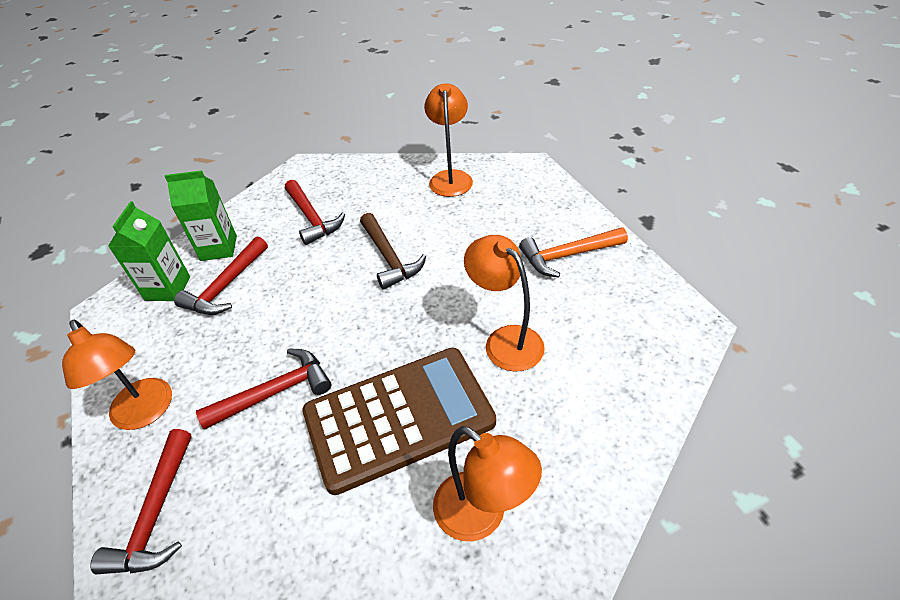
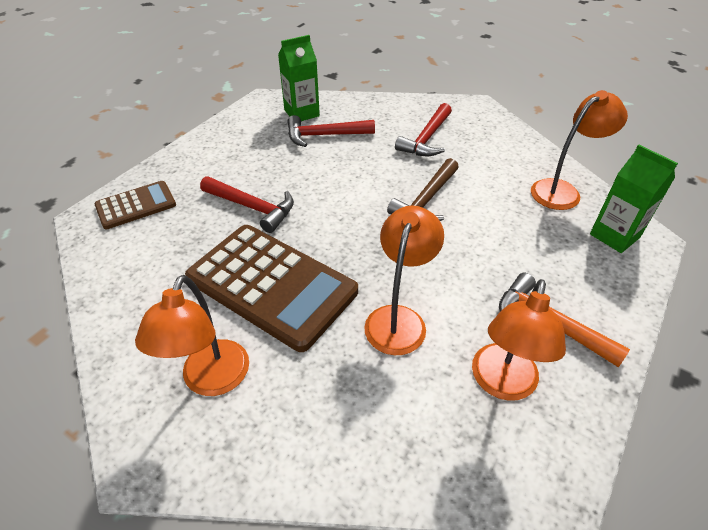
camera: 55 degrees right, 0 degrees up
(146, 413) = (201, 160): orange lamp -> orange lamp (502, 384)
(157, 513) = (136, 205): red hammer -> brown calculator
(218, 248) = (355, 113): green carton -> green carton (614, 236)

